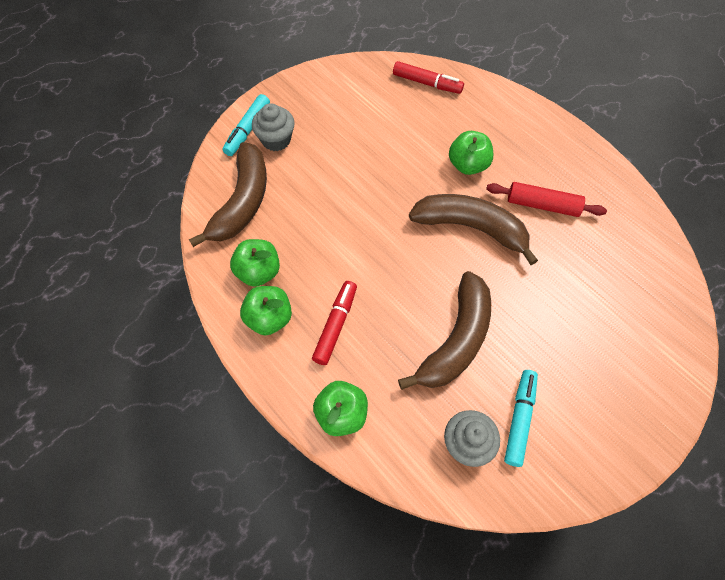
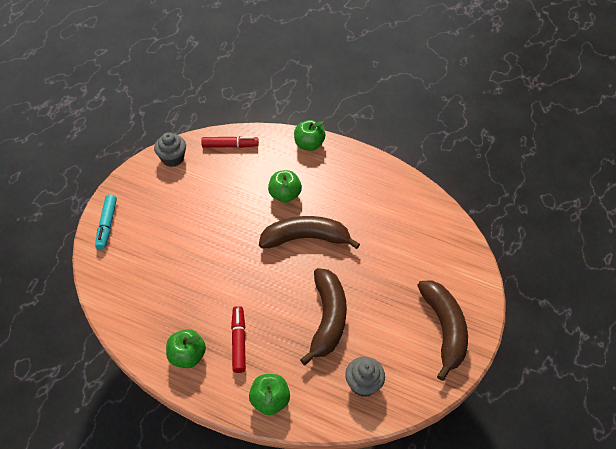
camera: 25 degrees left, 10 degrees down
(242, 202) = (128, 280): brown banana -> brown banana (444, 329)
(258, 272) = (164, 326): green apple -> green apple (309, 144)
(276, 140) = (133, 225): grey cupcake -> grey cupcake (172, 158)
(519, 419) = (390, 354): turquoise marker -> none
(542, 205) = (347, 205): red rolling pin -> none

